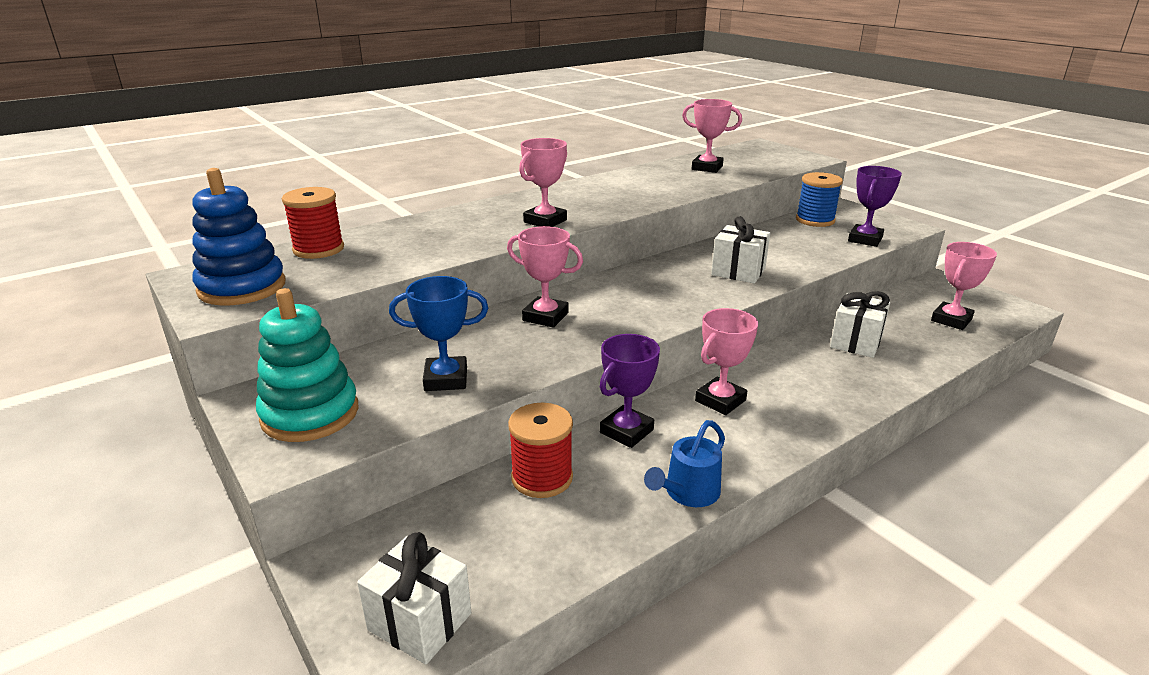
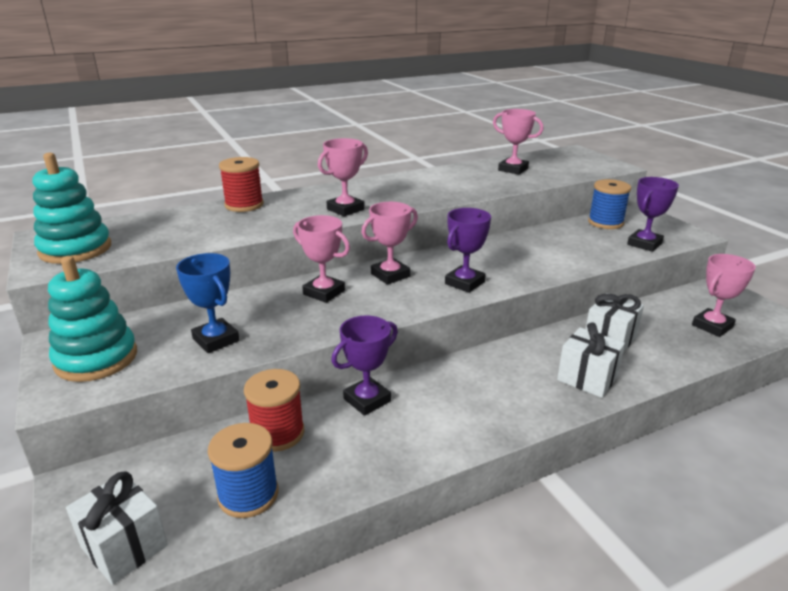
camera: 10 degrees right, 0 degrees up
(242, 287) = (75, 249): blue stacking toy -> turquoise stacking toy
(318, 249) = (151, 221): red spool -> red spool (244, 205)
(446, 379) = (216, 340): blue trophy -> blue trophy turned 45 degrees clockwise
(539, 547) = (248, 494): none -> blue spool
(687, 493) = (395, 463): blue watering can -> none
(697, 294) = (464, 283): none -> purple trophy
(720, 400) = (461, 381): pink trophy -> pink trophy (390, 275)
(738, 272) = (511, 265): white gift -> white gift (587, 378)

